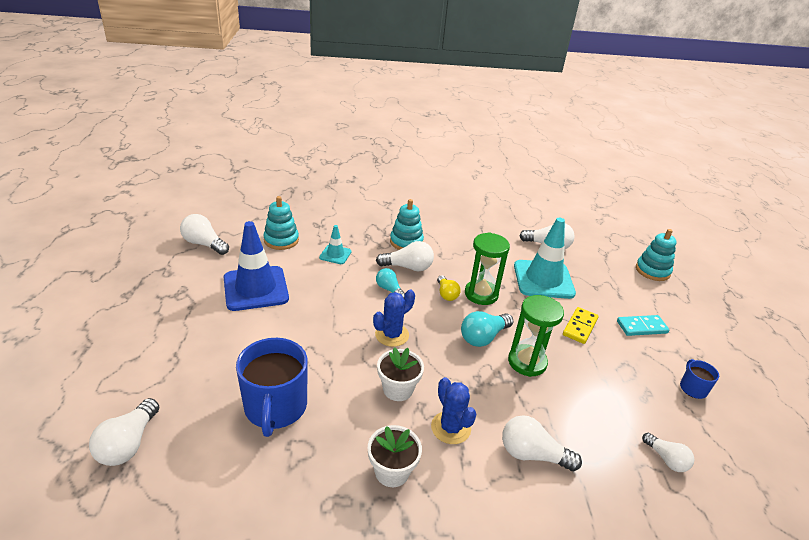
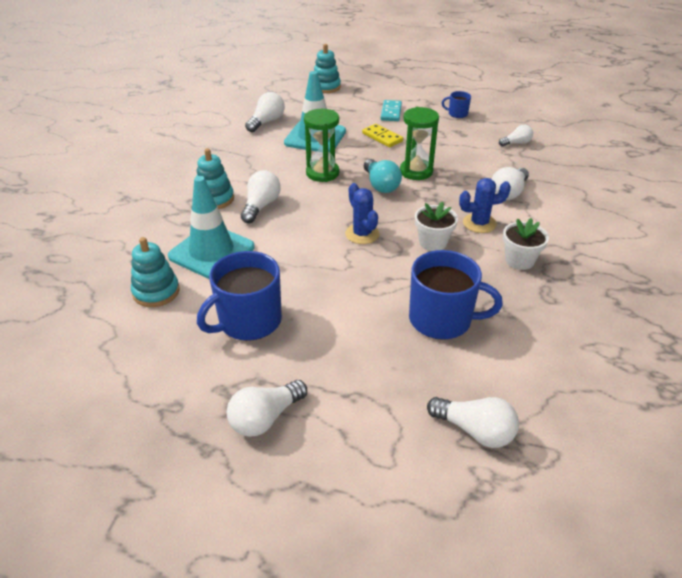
camera: 70 degrees left, 5 degrees up
(204, 244) = (123, 366): white light bulb -> white light bulb (265, 418)
(256, 288) = (248, 321): blue traffic cone -> blue mug
(335, 254) = (211, 252): turquoise traffic cone -> turquoise traffic cone, size x2.05
(389, 289) = (293, 224): turquoise light bulb -> none
(446, 294) = (314, 192): yellow light bulb -> none

